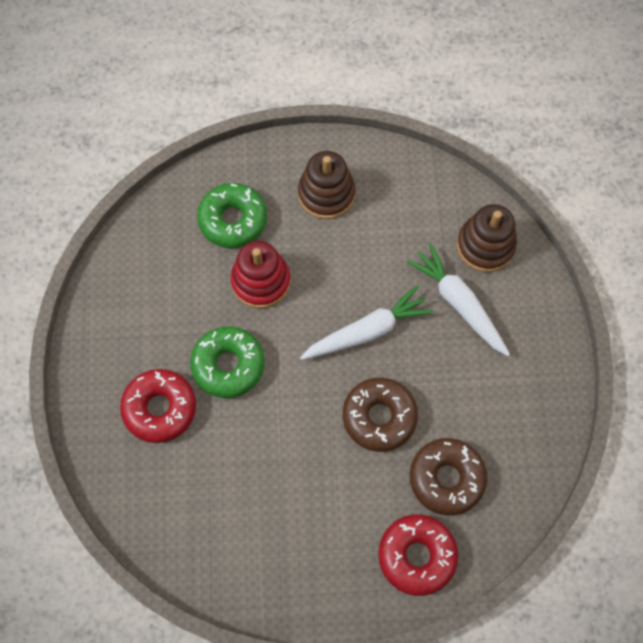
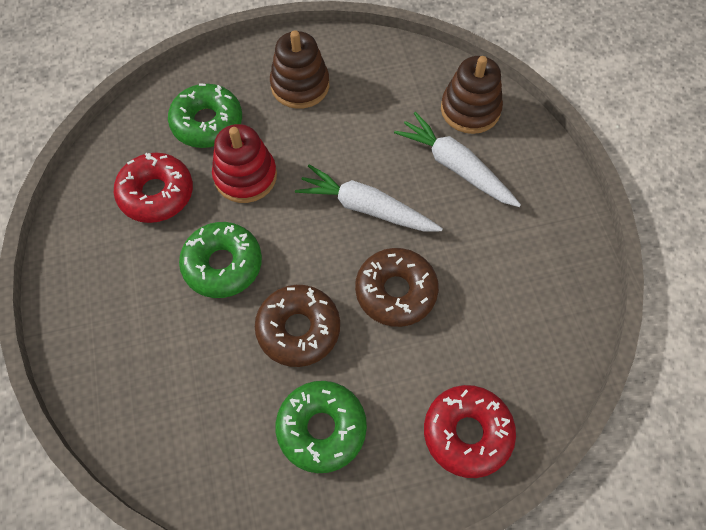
camera: 10 degrees left, 5 degrees down
(160, 408) = (152, 322): red donut -> red donut (156, 194)
(292, 529) = (321, 429): none -> green donut
(367, 331) = (366, 208): white carrot -> white carrot turned 120 degrees counterclockwise
(446, 478) = (481, 343): brown donut -> brown donut (298, 329)

